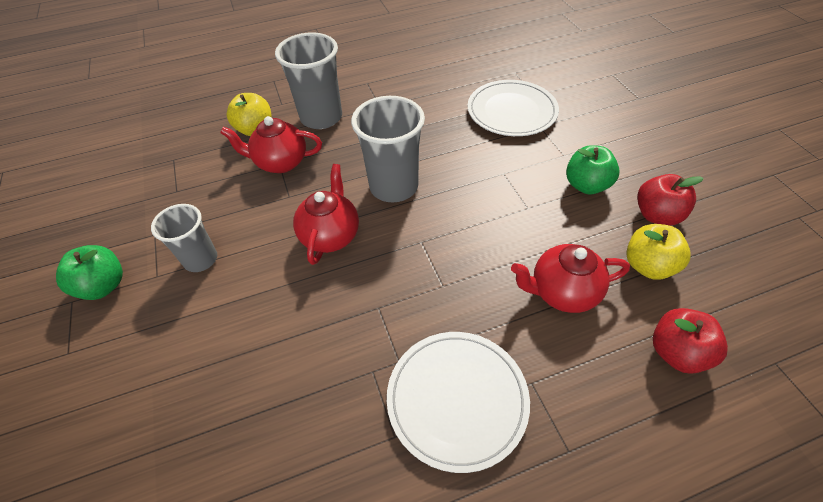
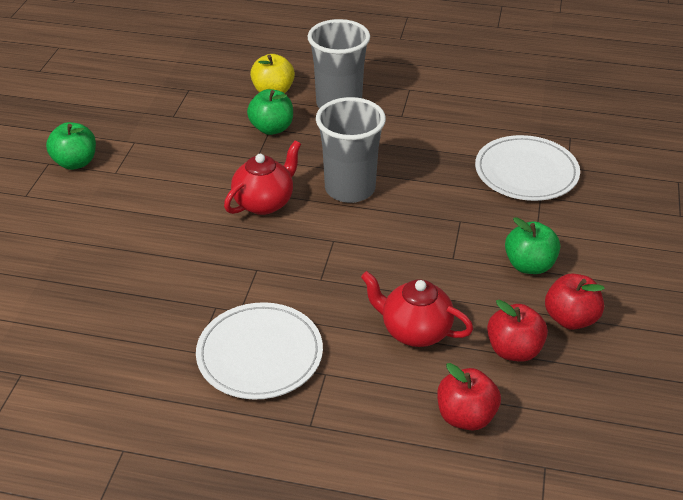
camera: 30 degrees right, 10 degrees down
(201, 259) = (154, 175): grey cup -> none
(280, 162) = (272, 128): red teapot -> green apple
(648, 266) = (514, 350): yellow apple -> red apple

